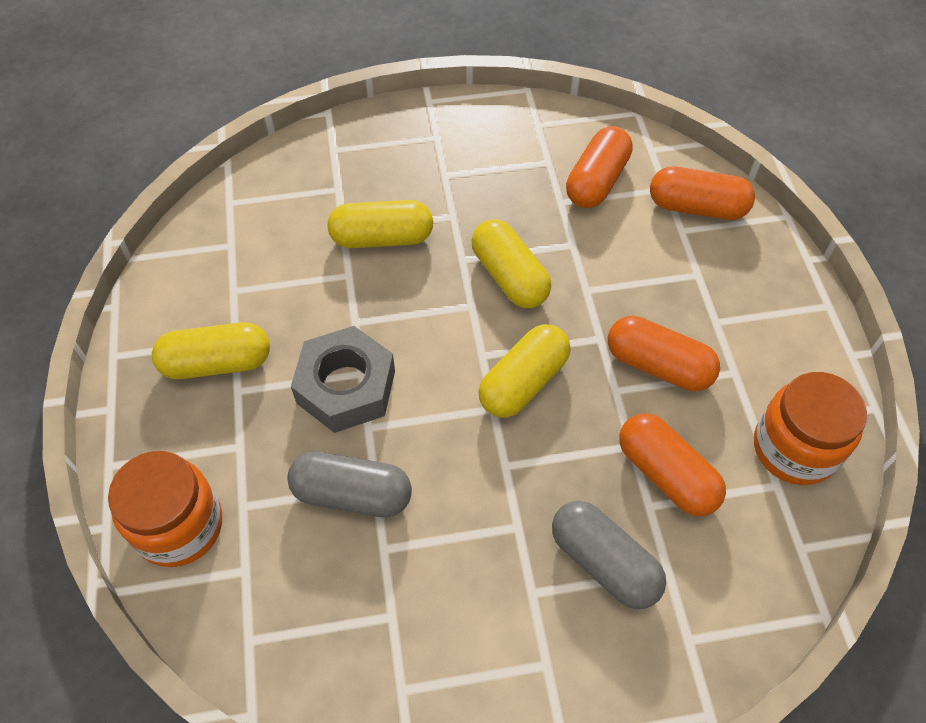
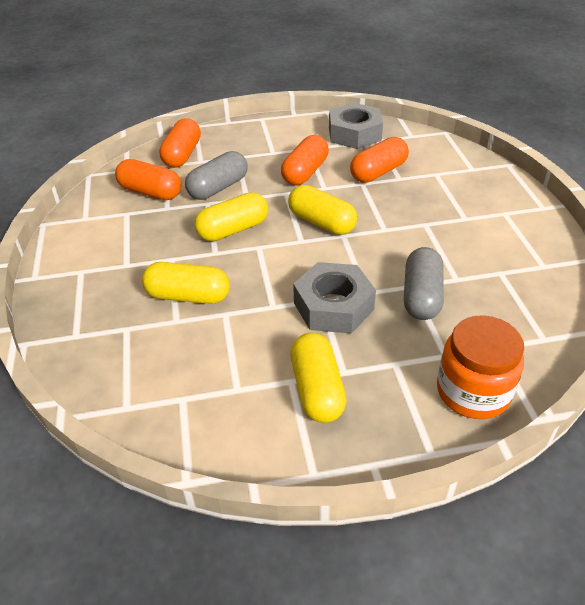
camera: 90 degrees left, 15 degrees down
(382, 238) = (188, 296): yellow capsule -> yellow capsule turned 75 degrees counterclockwise
(604, 562) = (438, 193): grey capsule -> grey capsule (218, 188)
(794, 448) = (354, 134): orange jar -> grey nut

